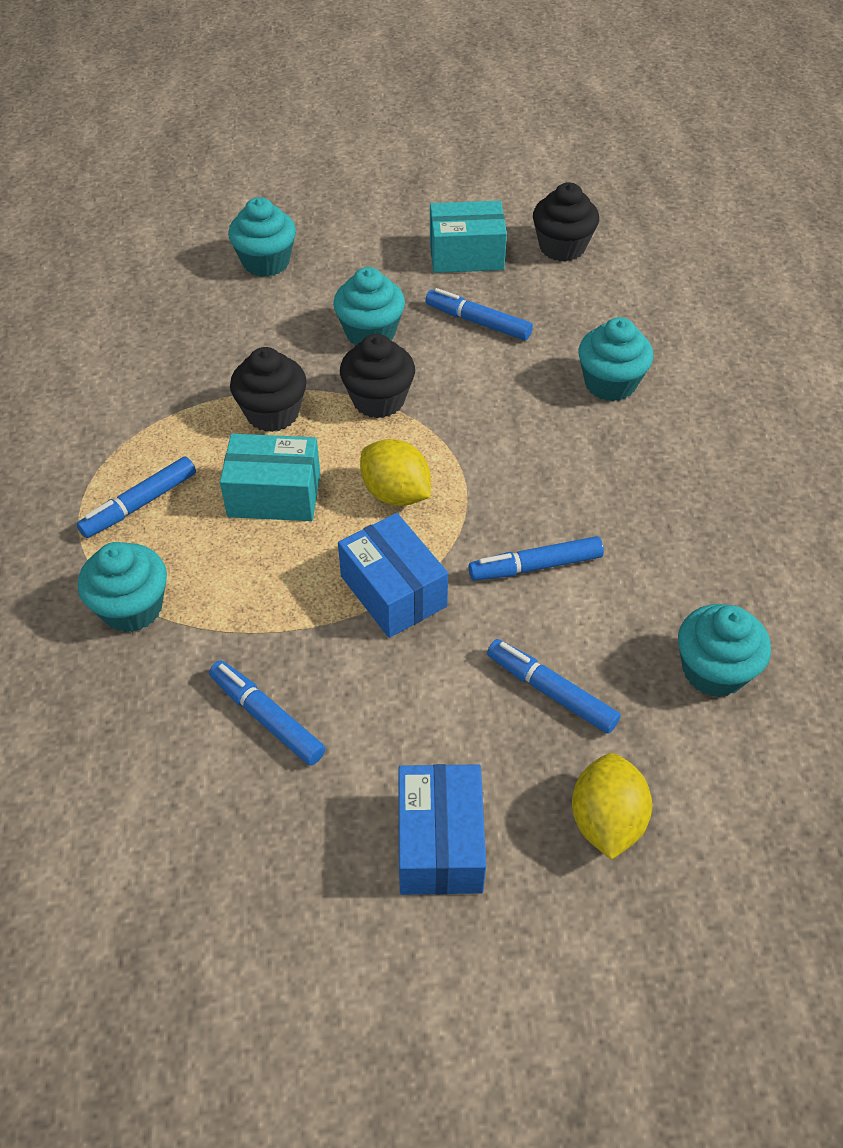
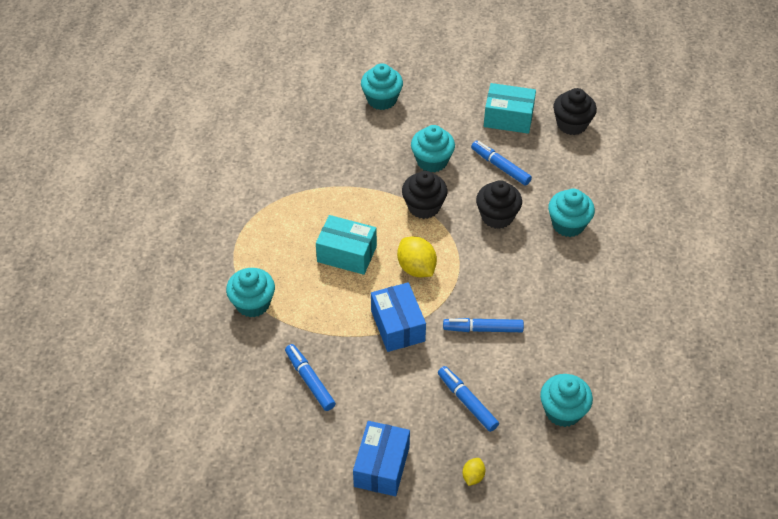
camera: 15 degrees right, 0 degrees up
(139, 504) = (270, 243): blue marker -> none
(272, 413) = (359, 202): black cupcake -> black cupcake (497, 216)
(606, 821) = (473, 476): yellow lemon -> yellow lemon, size x0.53

